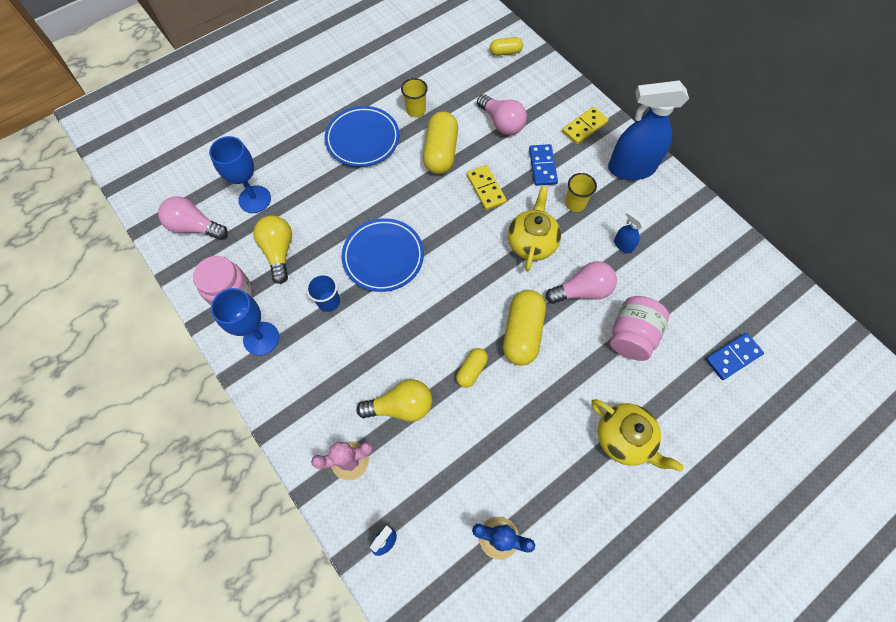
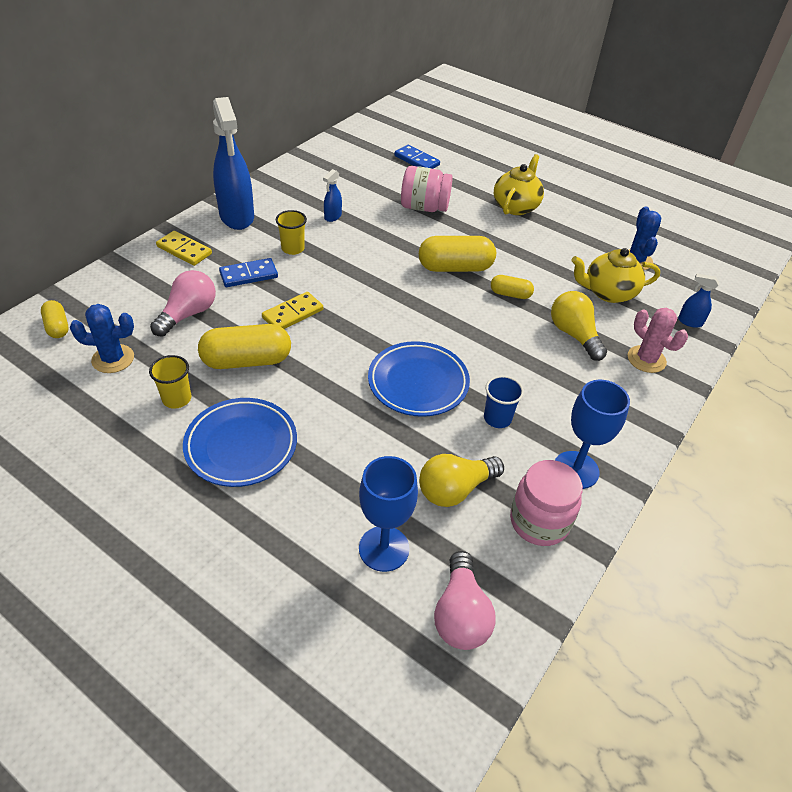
camera: 110 degrees left, 20 degrees down
(464, 80) = (113, 359): none -> blue cactus
(531, 243) = (352, 272): yellow teapot -> yellow teapot (608, 292)
(582, 291) = (393, 236): pink light bulb -> none

